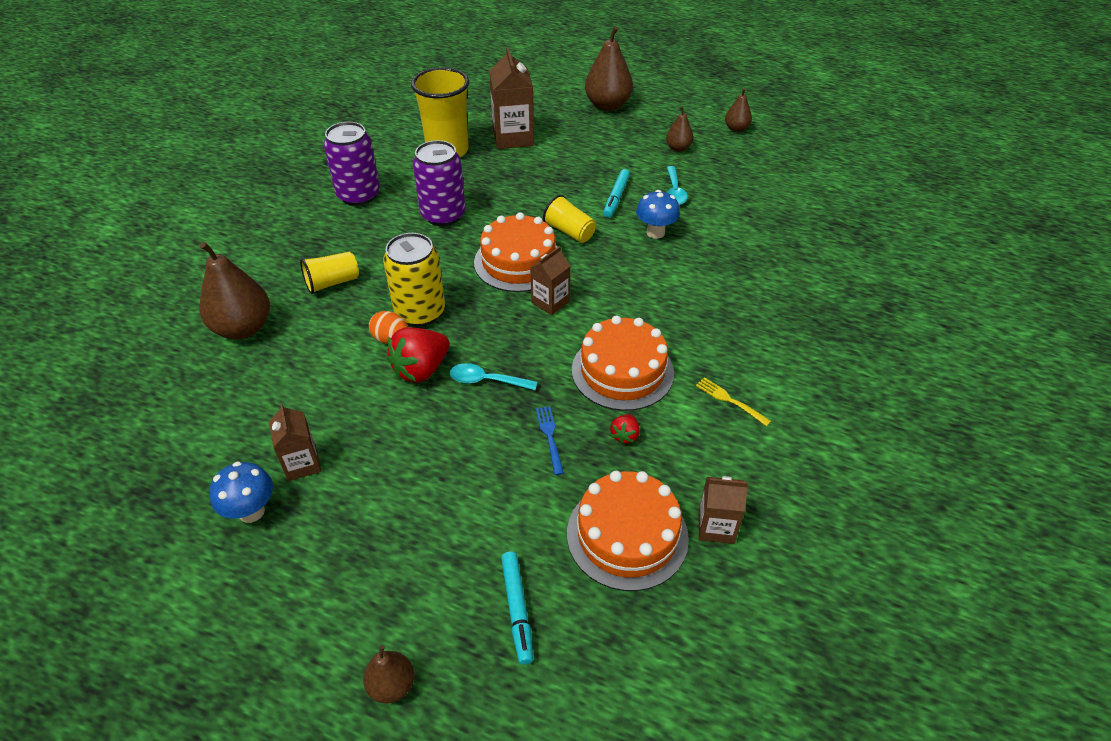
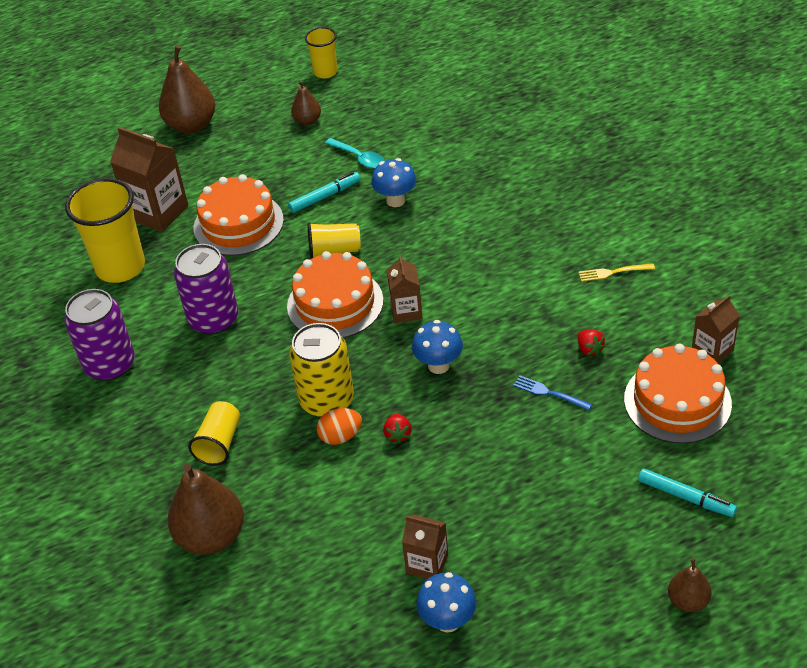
camera: 45 degrees left, 0 degrees up
(421, 370) = (398, 434): red strawberry -> red strawberry, size x0.49
(486, 380) = (453, 399): turquoise spoon -> none
(513, 352) = (438, 365): none -> blue mushroom
(616, 197) = (325, 196): turquoise marker -> turquoise marker turned 90 degrees counterclockwise
(622, 371) = (526, 313): orange cake -> orange cake (238, 224)
(736, 129) = (325, 72): brown pear -> yellow cup

